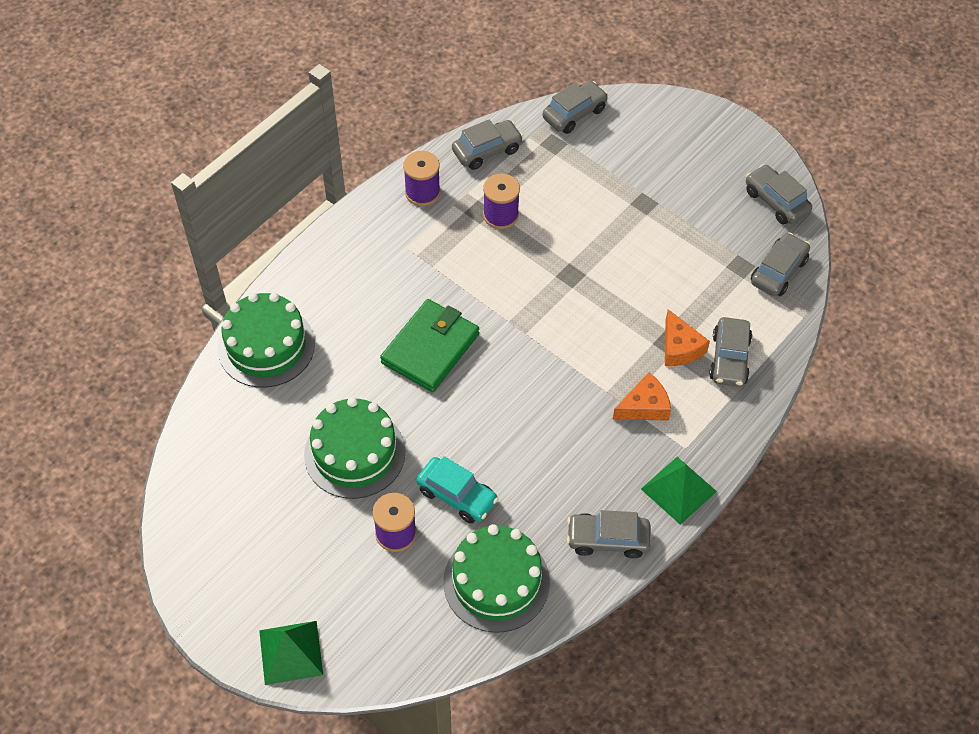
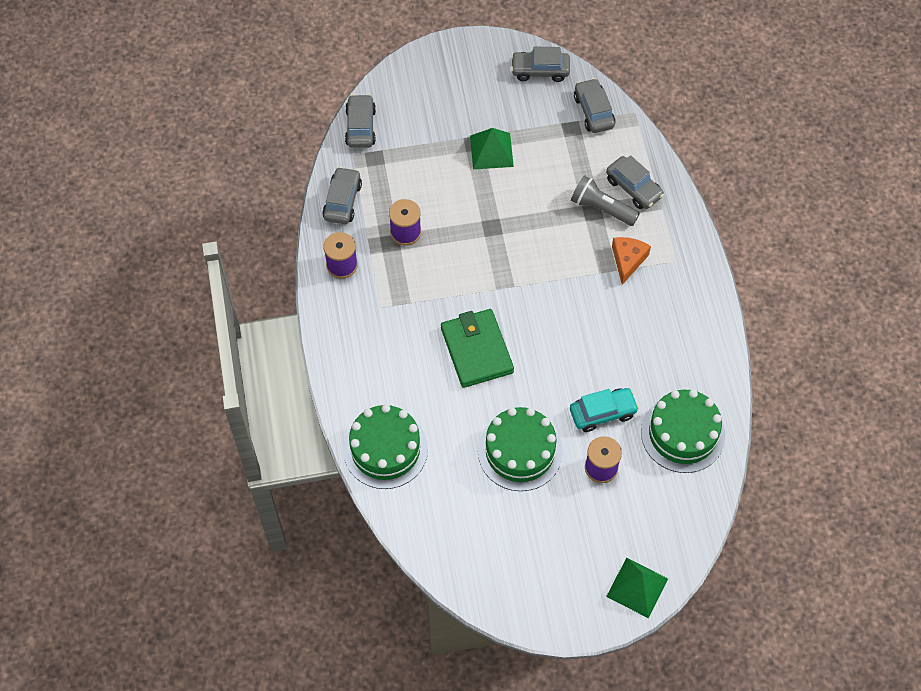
camera: 50 degrees left, 5 degrees up
(607, 539) = (704, 350): grey car -> none
(678, 490) = (702, 286): green pyramid -> green pyramid (491, 151)
(679, 347) = (602, 208): orange cheese -> grey flashlight

